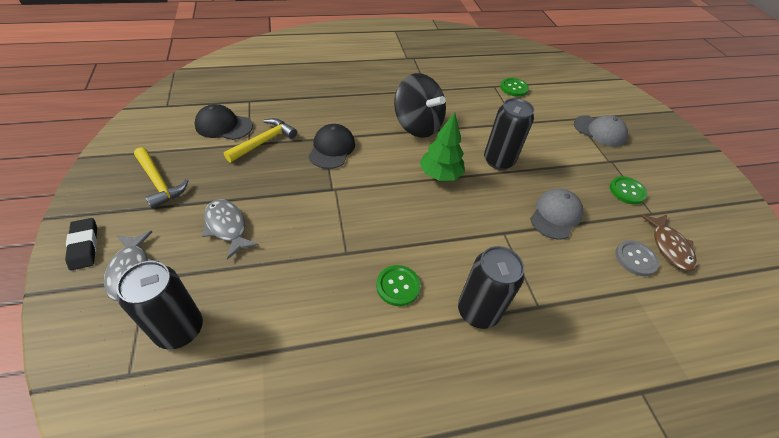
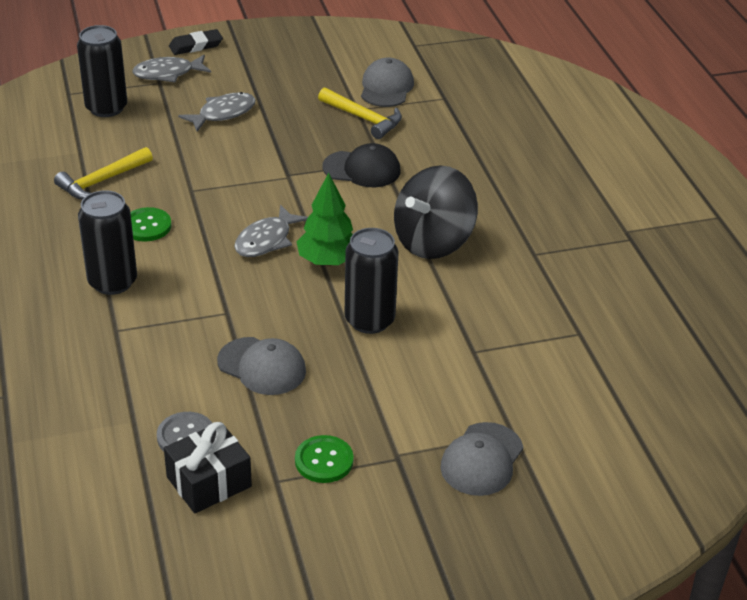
camera: 90 degrees right, 10 degrees down
(159, 183) = (281, 65): yellow hammer -> yellow hammer (102, 181)
(223, 126) = (386, 87): black cap -> grey cap
(417, 206) = (266, 240): none -> grey fish
(513, 88) = (583, 358): green button -> none
(669, 247) = (209, 482): brown fish -> black gift

